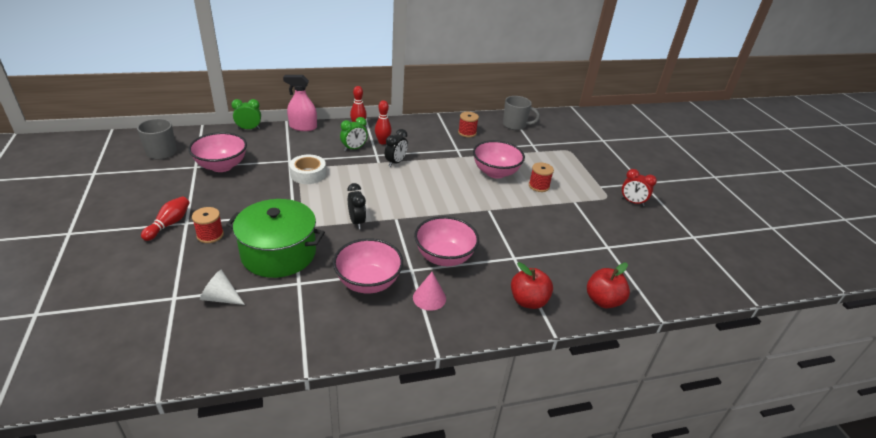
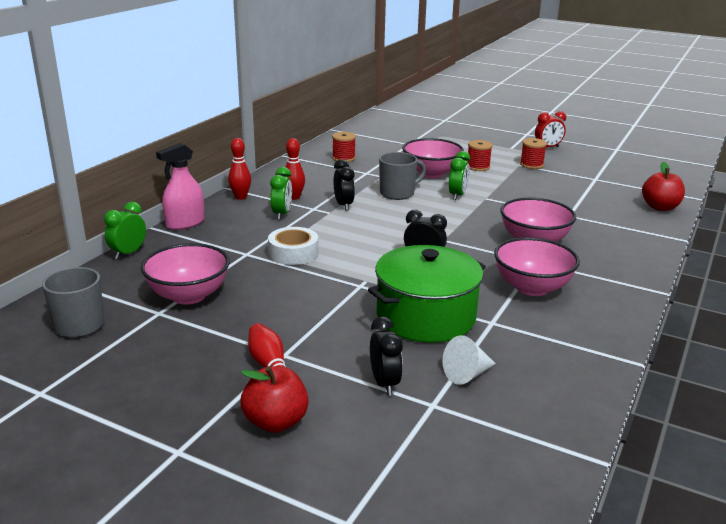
camera: 45 degrees left, 10 degrees down
(184, 270) = (384, 383): none -> black clock
(210, 235) = (334, 346): red spool -> red spool (531, 165)
(429, 298) = (586, 269): pink cone -> none
(475, 197) = (457, 195): none -> green clock
(515, 125) = (365, 137): grey mug -> grey mug (398, 193)
(528, 301) = (632, 232): red apple -> red apple (275, 422)

